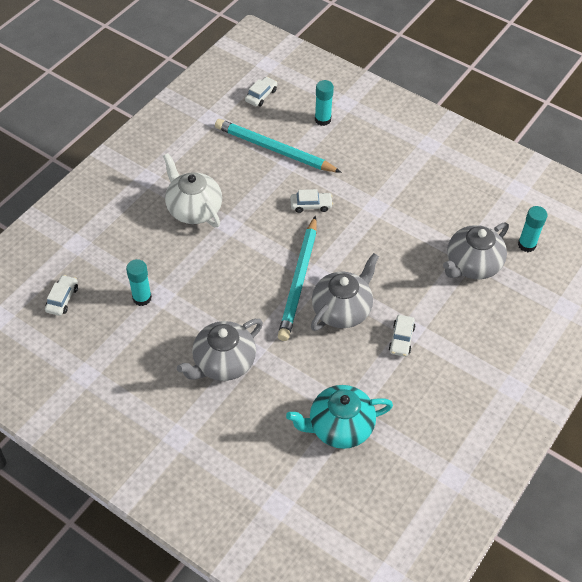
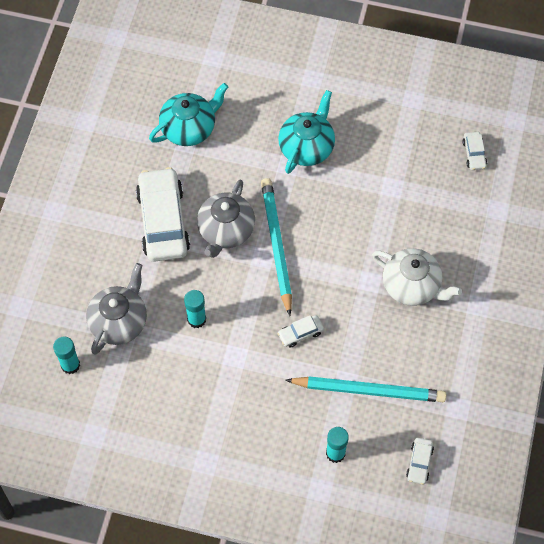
camera: 160 degrees right, 10 degrees up
(142, 298) = (407, 179): turquoise glue stick -> turquoise glue stick (196, 319)
(223, 363) = (307, 147): grey teapot -> turquoise teapot
(401, 339) = (163, 221): white car -> white car, size x2.28

